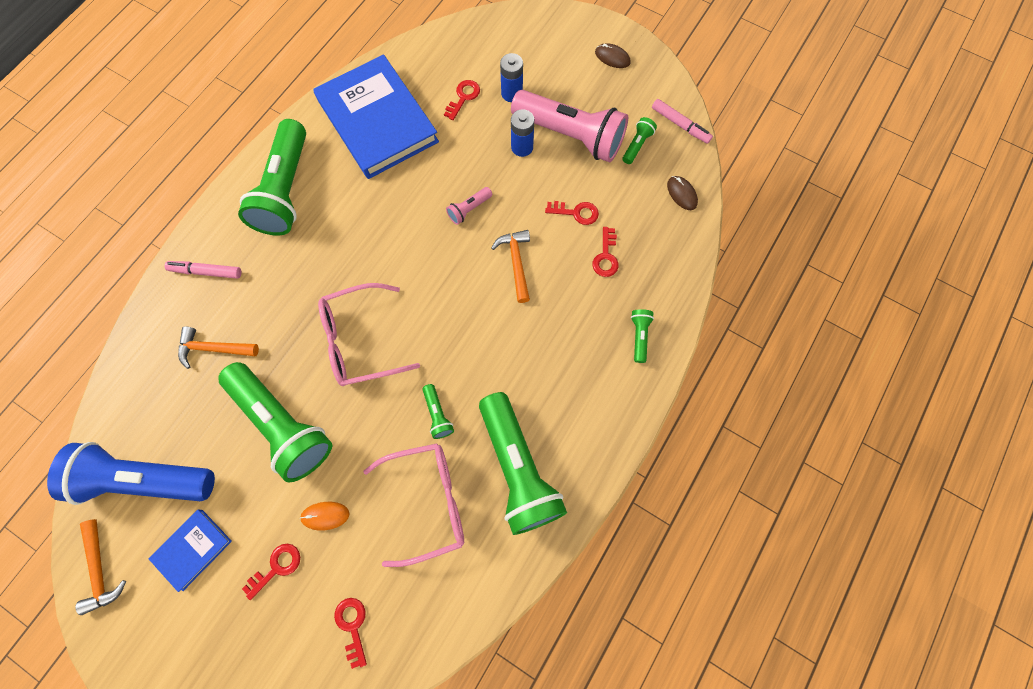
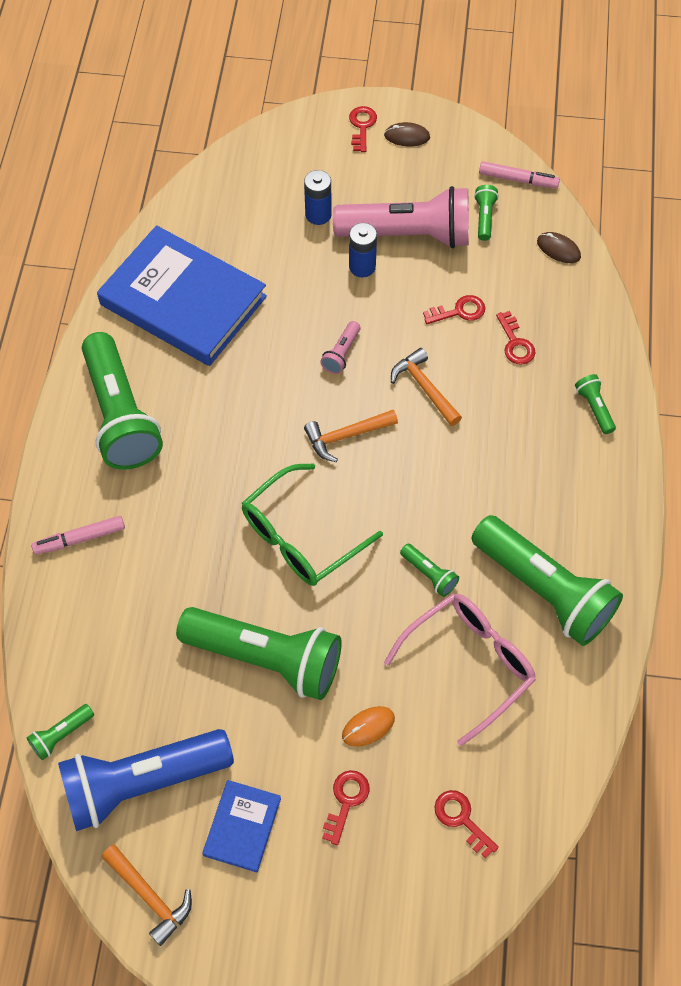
camera: 25 degrees left, 10 degrees down
(111, 415) = (61, 735): none -> green flashlight
(214, 348) = (139, 614): orange hammer -> orange hammer (346, 436)
(360, 340) = (301, 536): pink glasses -> green glasses
(463, 97) = (266, 239): red key -> red key (362, 126)

